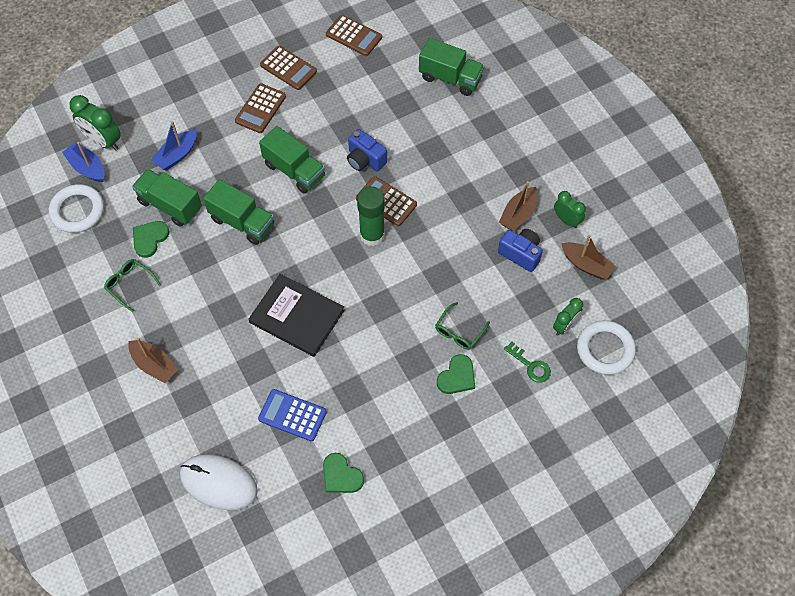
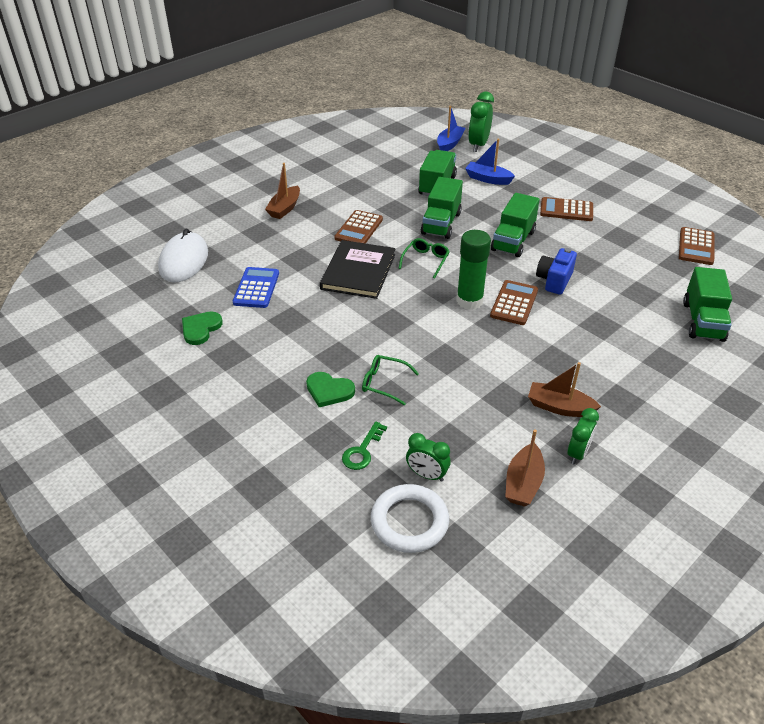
camera: 75 degrees right, 20 degrees down
(77, 211) = (408, 148): white ring -> none
(129, 284) = (353, 183): green glasses -> green glasses (425, 260)
(149, 239) = (400, 183): green heart -> none
(288, 68) = (623, 216): brown calculator -> brown calculator (359, 229)
(521, 254) = (506, 418): blue camera -> none

